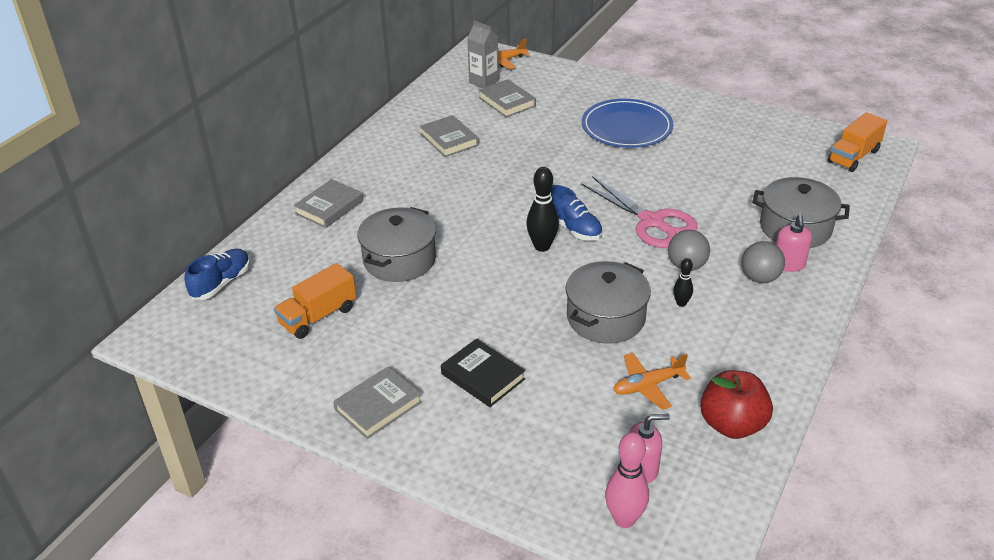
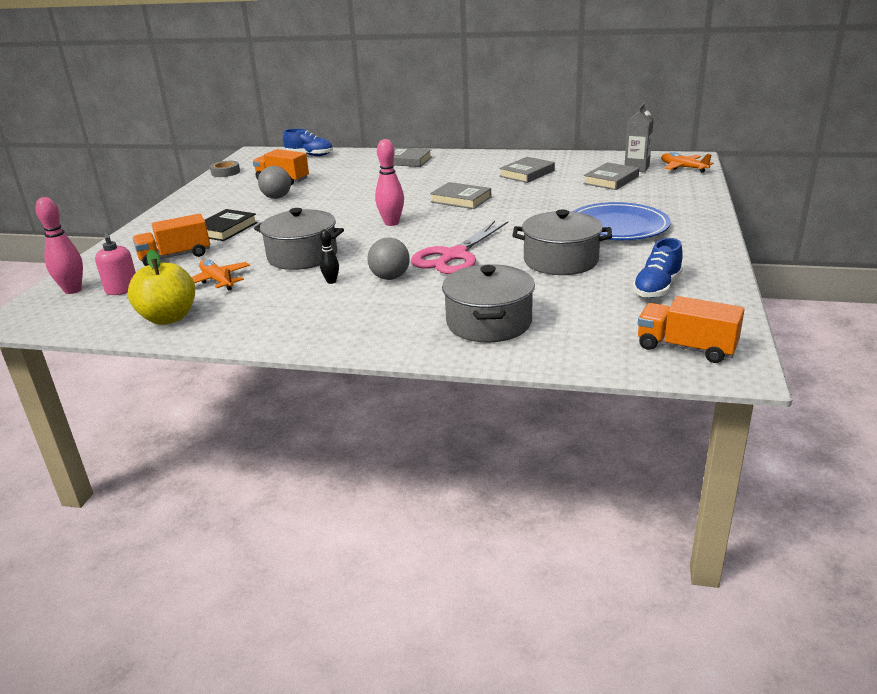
camera: 75 degrees right, 10 degrees down
(228, 372) = (225, 172): none -> grey tape
(378, 406) = (195, 208): grey book -> grey book (461, 199)
(399, 260) = (353, 187): grey pot -> grey pot (561, 261)
(542, 246) = (391, 223): black bowling pin -> pink bowling pin
(555, 423) = (175, 256): none -> orange truck
(573, 228) = (424, 229): blue shoe -> blue shoe (657, 288)
(732, 424) = (168, 318): red apple -> yellow apple
(760, 278) = (385, 311): grey ball -> grey ball (277, 197)
(788, 264) = (415, 324): pink soap dispenser -> none

